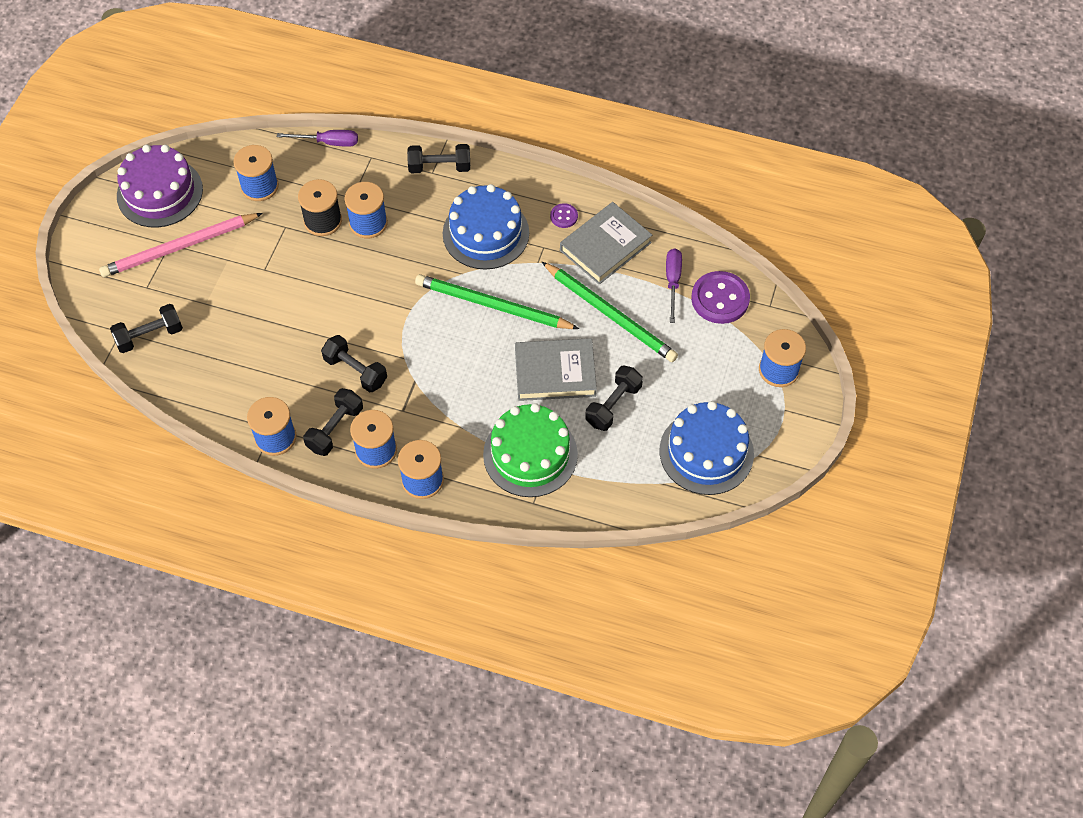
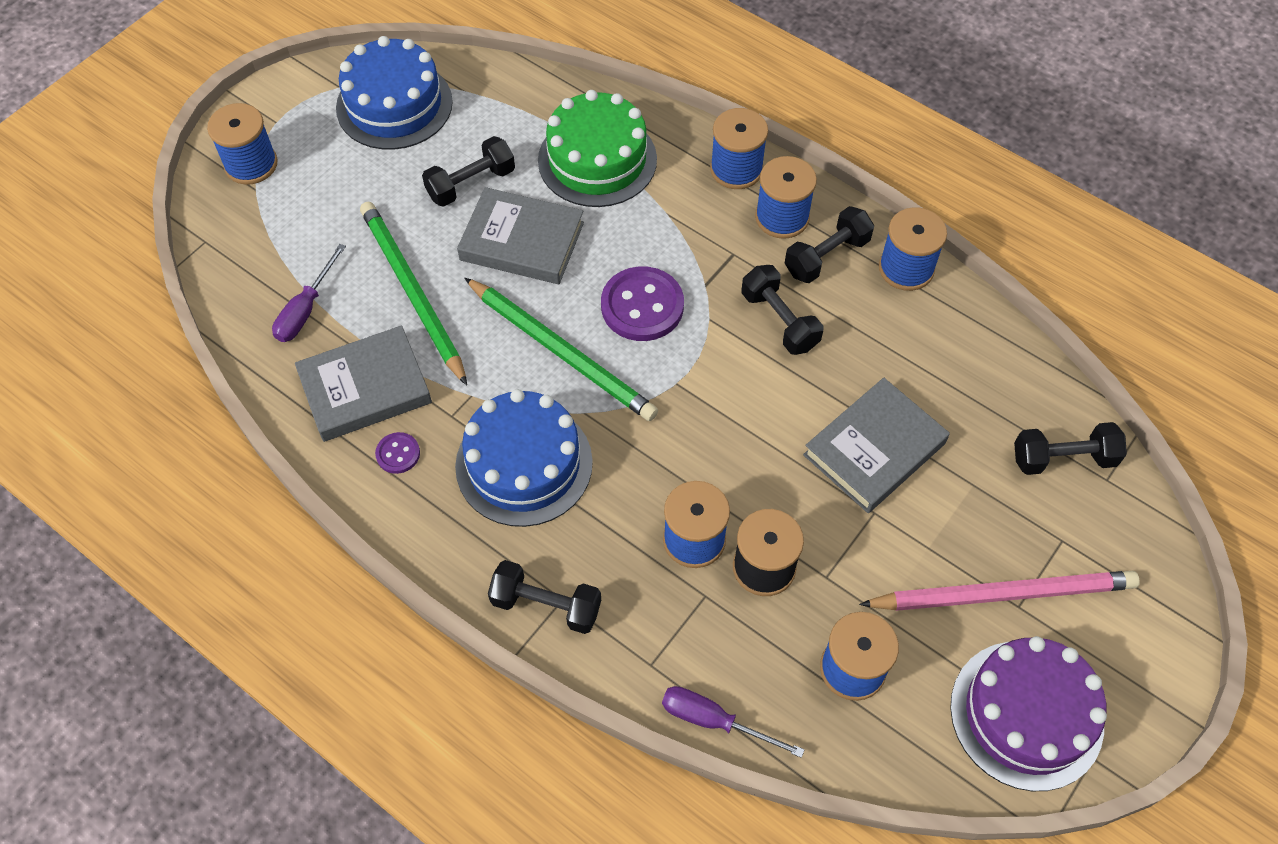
camera: 160 degrees left, 0 degrees up
(272, 306) = (874, 449): none -> grey book
(720, 299) = (260, 268): purple button -> purple button (642, 306)

